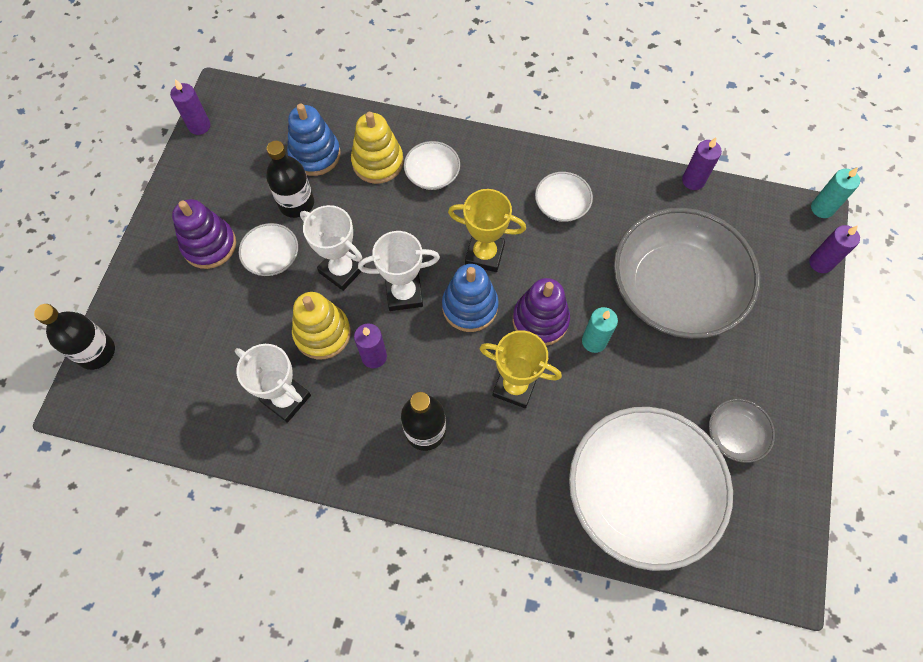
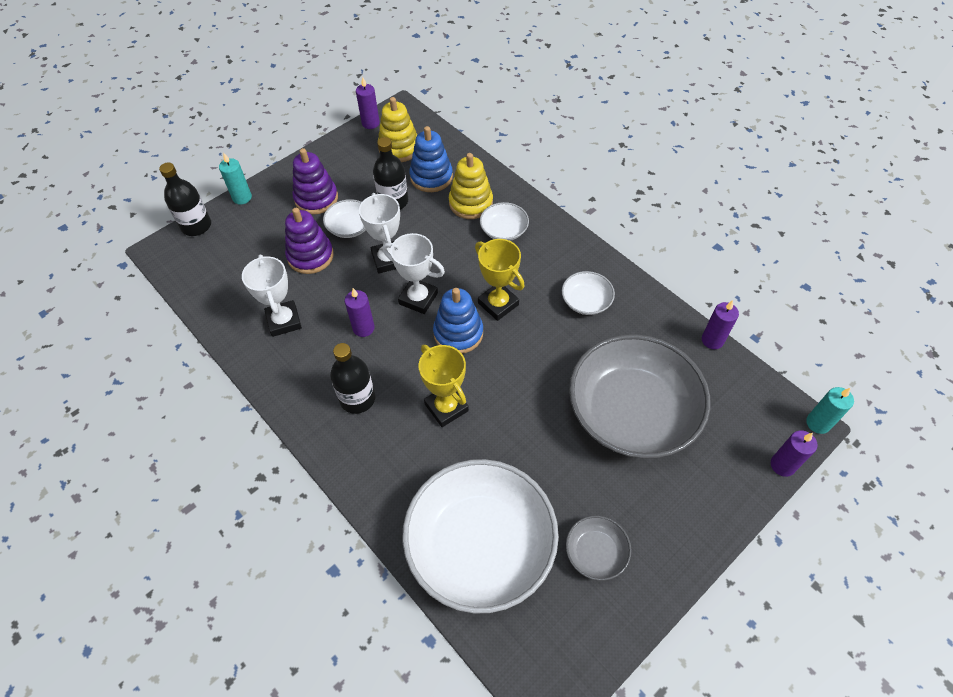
camera: 35 degrees right, 10 degrees down
(322, 333) = (342, 293): yellow stacking toy -> yellow stacking toy (399, 148)
(540, 320) = (503, 372): purple stacking toy -> purple stacking toy (310, 256)
(594, 341) = (533, 411): turquoise candle -> turquoise candle (242, 197)

